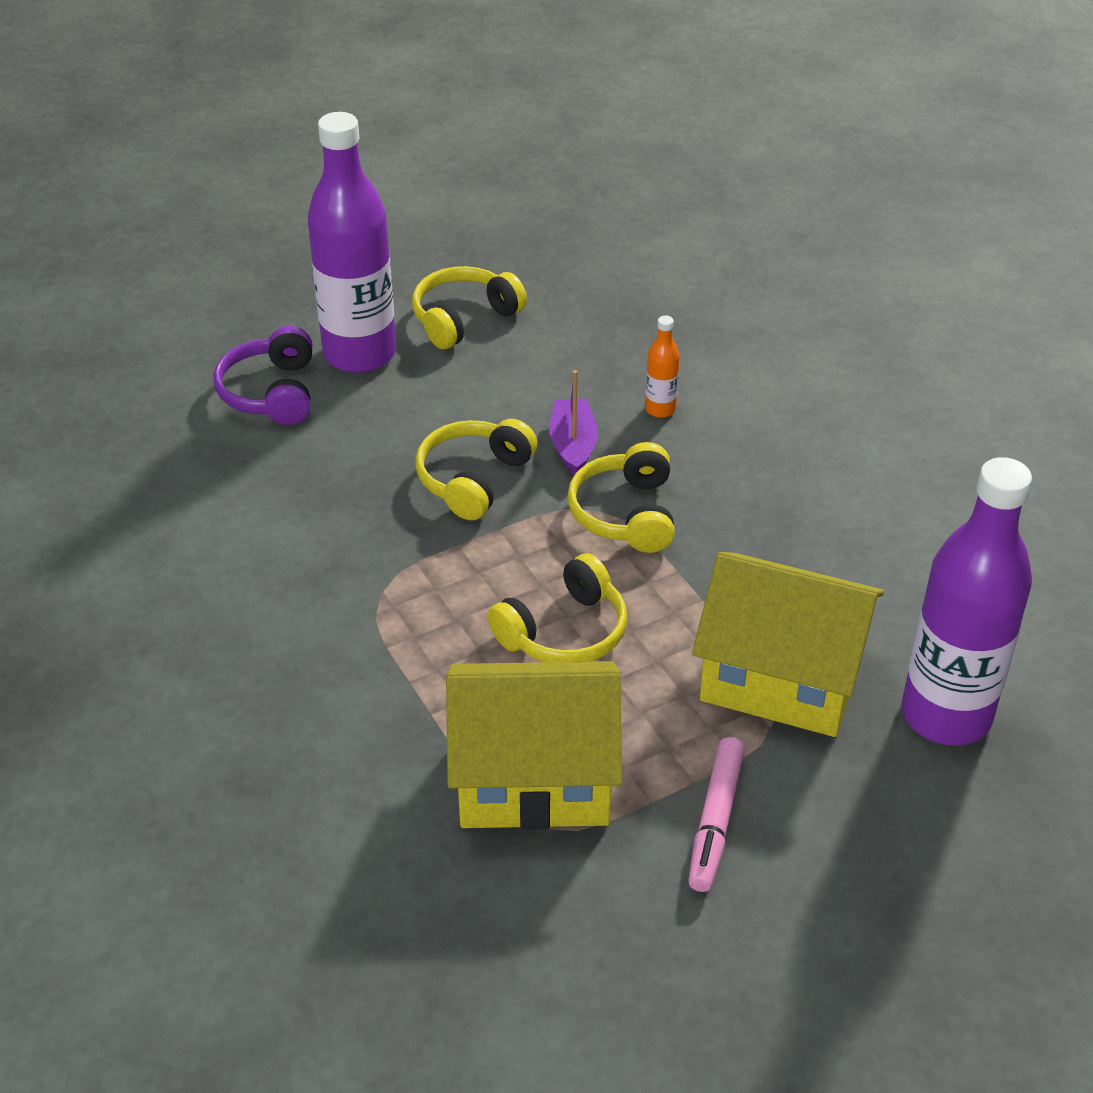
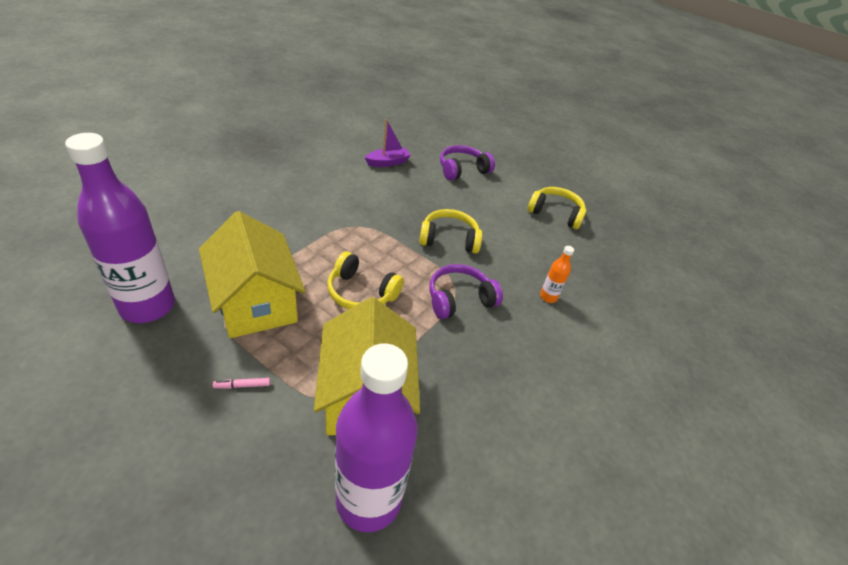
camera: 60 degrees right, 0 degrees up
(360, 354) = (505, 188): purple bottle -> purple bottle (147, 306)
(573, 445) = (496, 269): purple boat -> purple boat (388, 162)
(625, 514) = (459, 299): yellow headphones -> purple headphones
(715, 821) = (242, 385): pink marker -> pink marker, size x0.50

